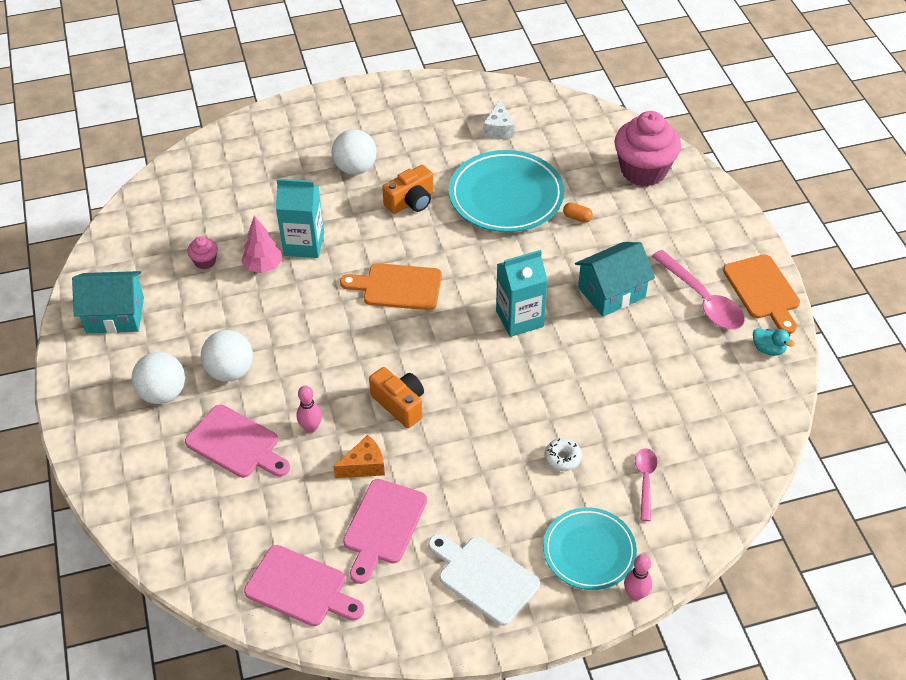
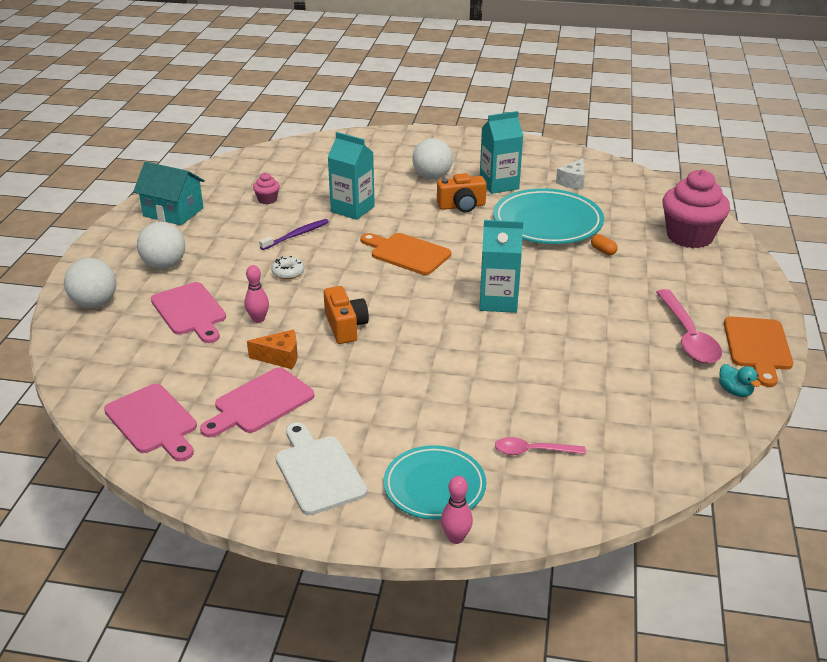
camera: 25 degrees right, 15 degrees down
(230, 371) = (227, 267): white ball -> white ball (95, 303)
(263, 266) = (309, 214): pink tree -> none
(271, 301) = (296, 235): none -> purple toothbrush
(429, 158) = (499, 185): none -> turquoise carton
(562, 458) = (463, 408): white donut -> white donut (288, 272)
(611, 292) = (599, 307): turquoise house -> none
(645, 481) = (532, 451): pink spoon -> pink spoon turned 120 degrees counterclockwise

